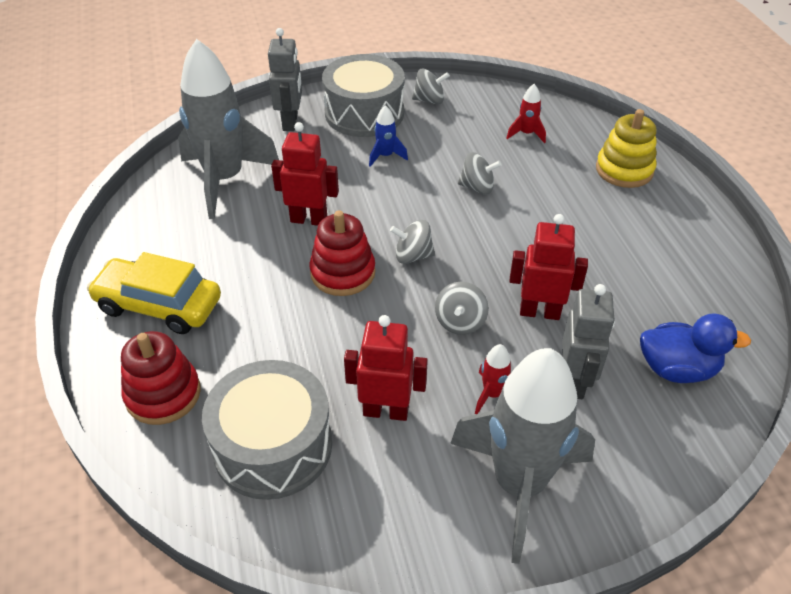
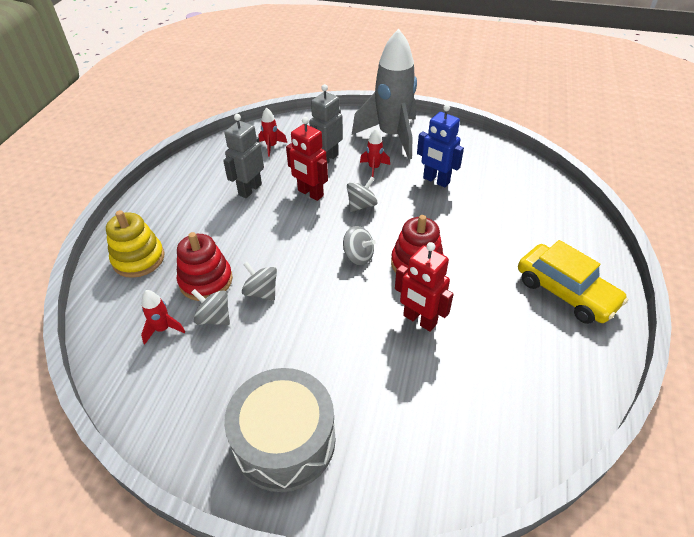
camera: 150 degrees left, 0 degrees up
(163, 394) = (566, 232): red stacking toy -> red stacking toy (206, 281)
(225, 180) = (482, 404): grey rocket -> none
(273, 445) = (505, 187): grey drum -> none
(291, 122) = (375, 468): grey robot -> grey robot (250, 189)
(386, 156) = (308, 362): blue rocket -> none
(386, 411) = (436, 181): red robot -> blue robot
(429, 100) = (200, 426): grey spinning top -> grey spinning top (214, 318)
(677, 369) = (271, 146): blue duck -> red rocket

